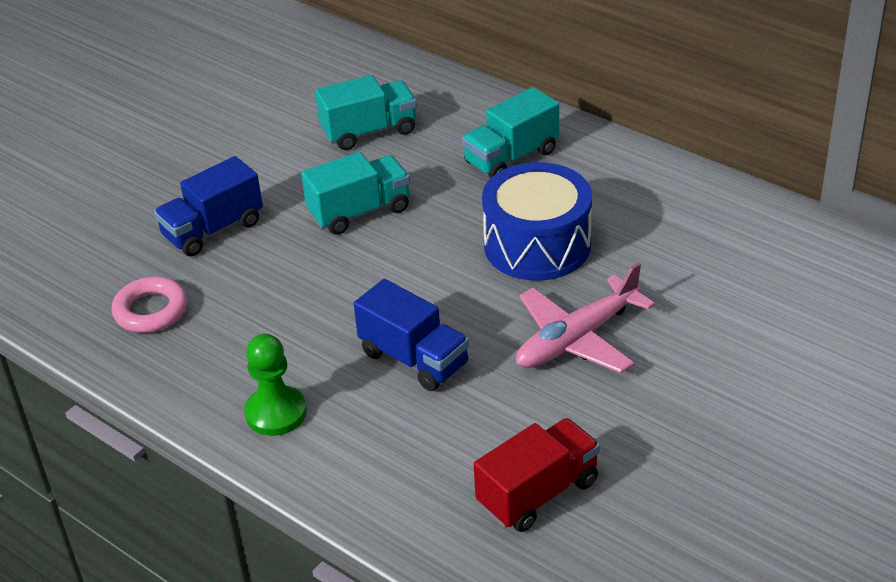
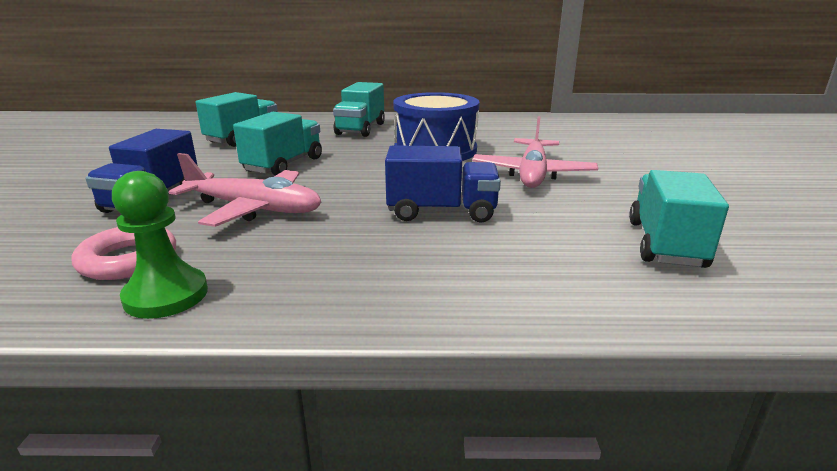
camera: 40 degrees left, 15 degrees down
(274, 281) = (253, 209): none -> pink plane
(276, 413) = (369, 280): green pawn -> green pawn (166, 295)
(538, 493) = (665, 244): red truck -> turquoise truck

